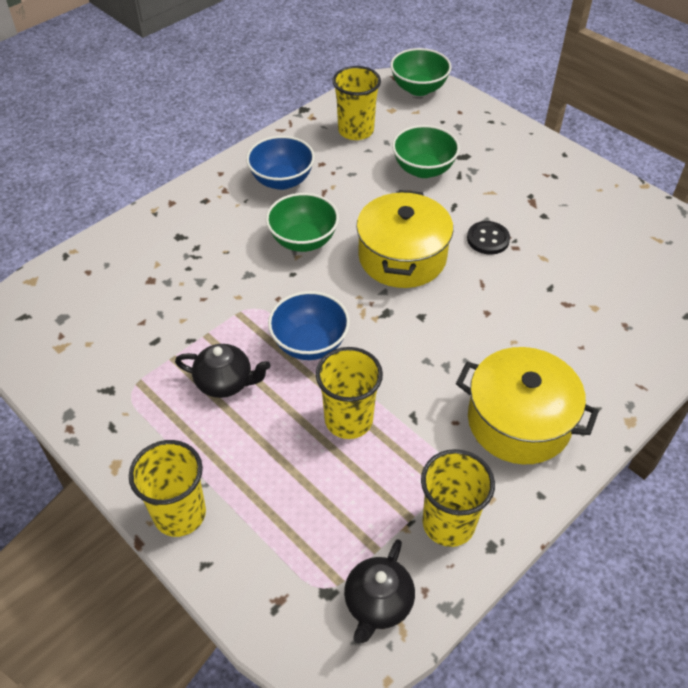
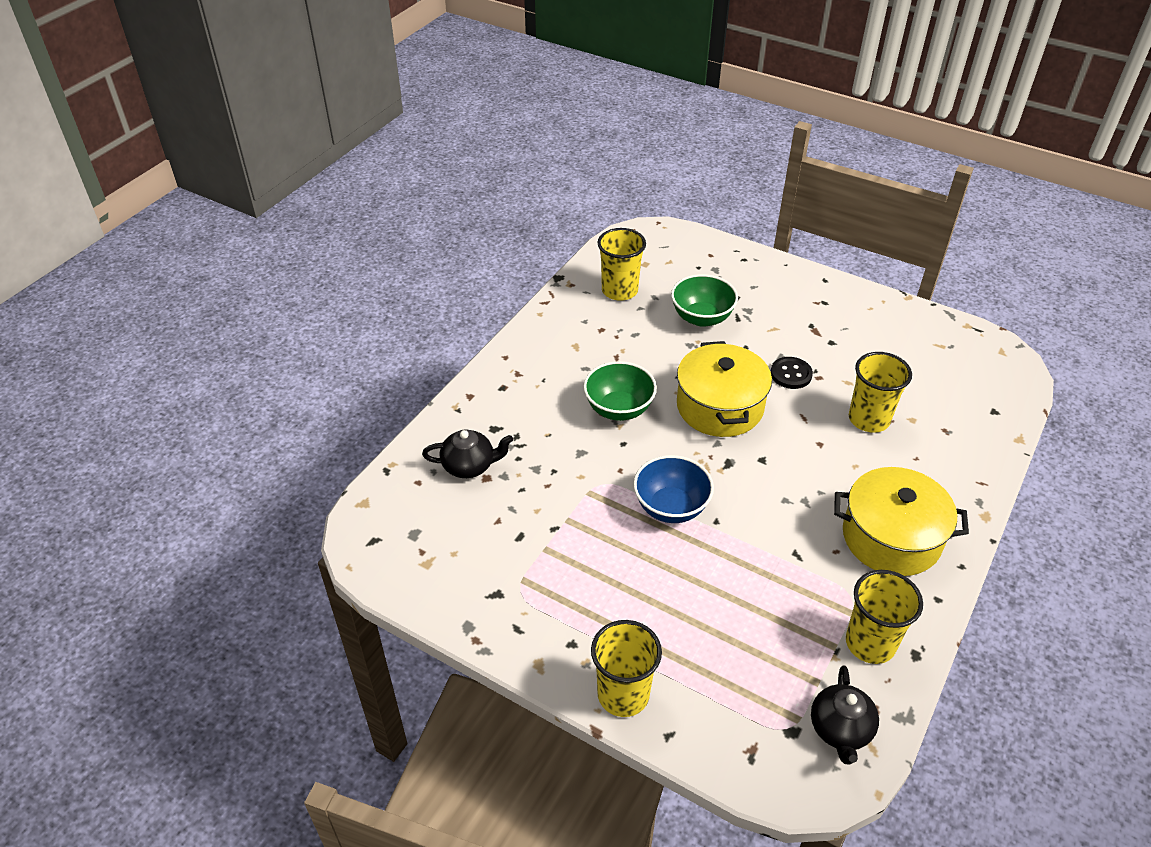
camera: 15 degrees left, 5 degrees down
(225, 382) = (607, 561): black teapot -> black teapot (469, 466)
(282, 180) = (570, 353): blue bowl -> none
(348, 420) = (739, 571): yellow cup -> yellow cup (869, 419)
(418, 88) = (661, 238): green bowl -> none

